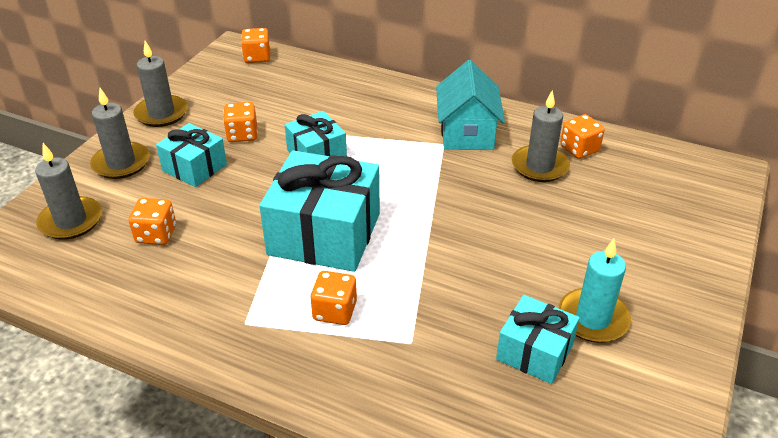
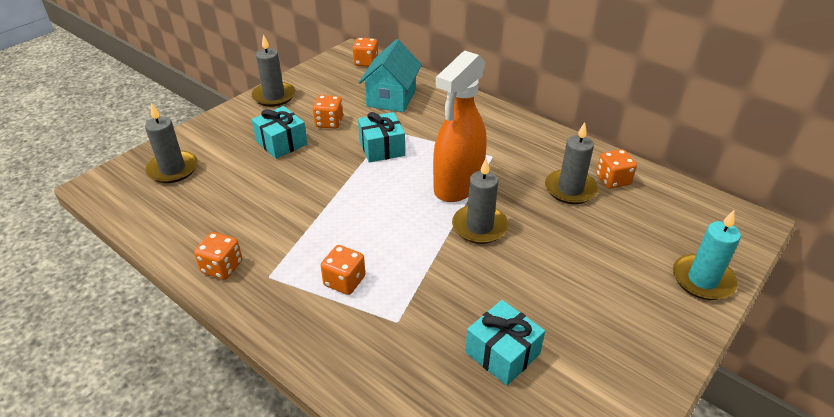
camera: 15 degrees right, 0 degrees up
(121, 163) = (228, 130): grey candle -> grey candle (479, 226)
(156, 234) = (230, 191): orange dice -> orange dice (222, 267)
(324, 234) = (362, 215): turquoise gift -> none
(419, 183) = (457, 186): none -> orange spray bottle
(467, 133) = (516, 150): turquoise house -> turquoise house (391, 98)
(593, 318) = (568, 334): turquoise candle -> turquoise candle (702, 280)

